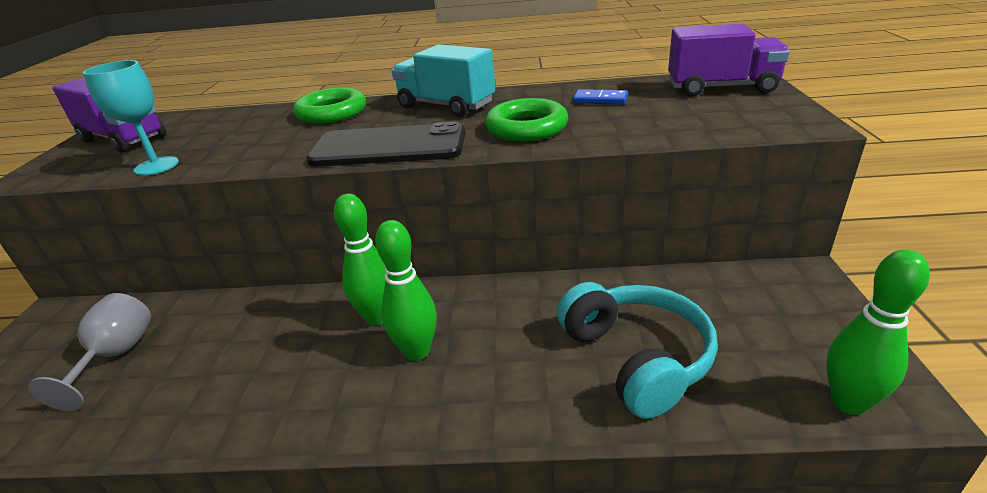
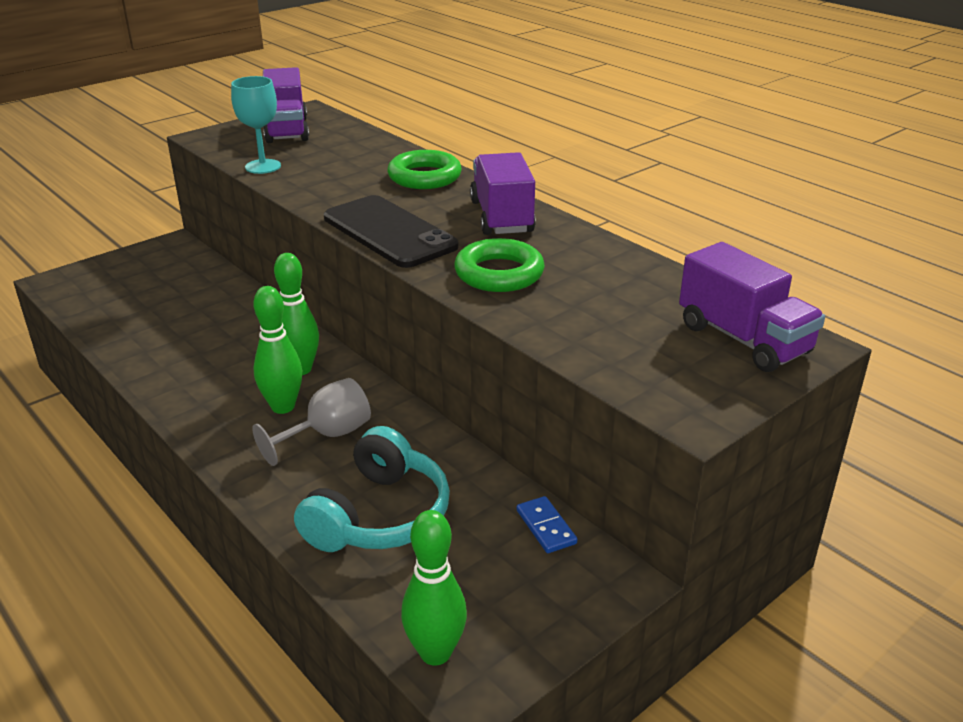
camera: 45 degrees right, 0 degrees up
(116, 356) = (164, 294): grey goblet -> grey goblet (327, 435)
(446, 106) = (501, 217): turquoise truck -> purple truck
(600, 100) = (614, 284): blue domino -> blue domino (546, 527)

